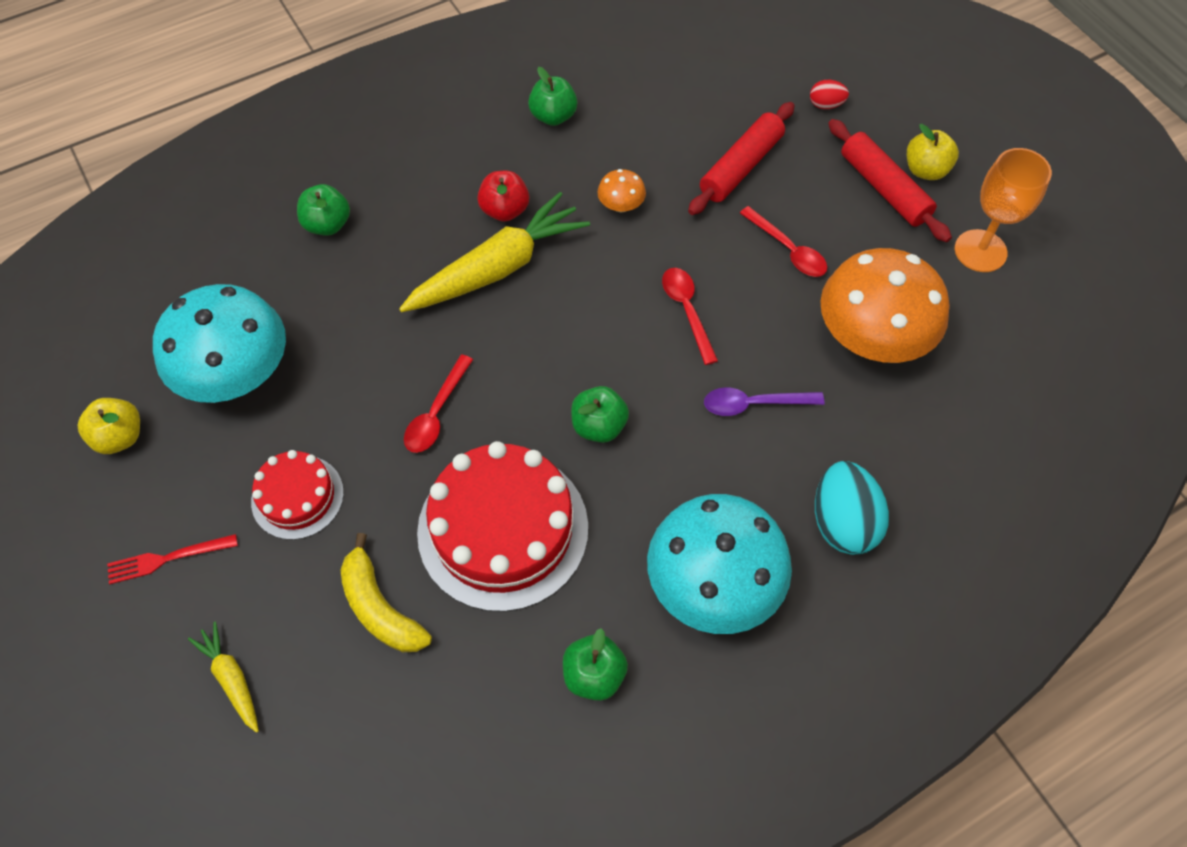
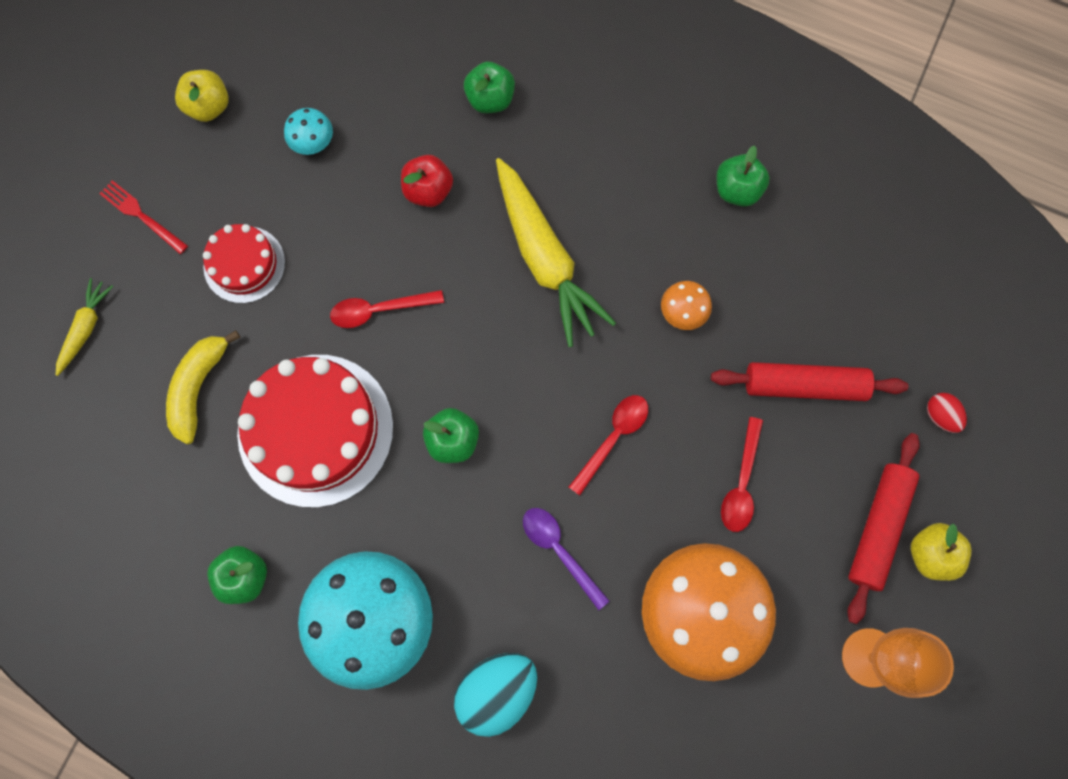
camera: 55 degrees right, 15 degrees up
(236, 373) = (313, 141): turquoise mushroom -> turquoise mushroom, size x0.42
(498, 268) = (545, 258): yellow carrot -> yellow carrot turned 45 degrees clockwise
(505, 210) = (606, 222): red apple -> red apple (428, 190)

